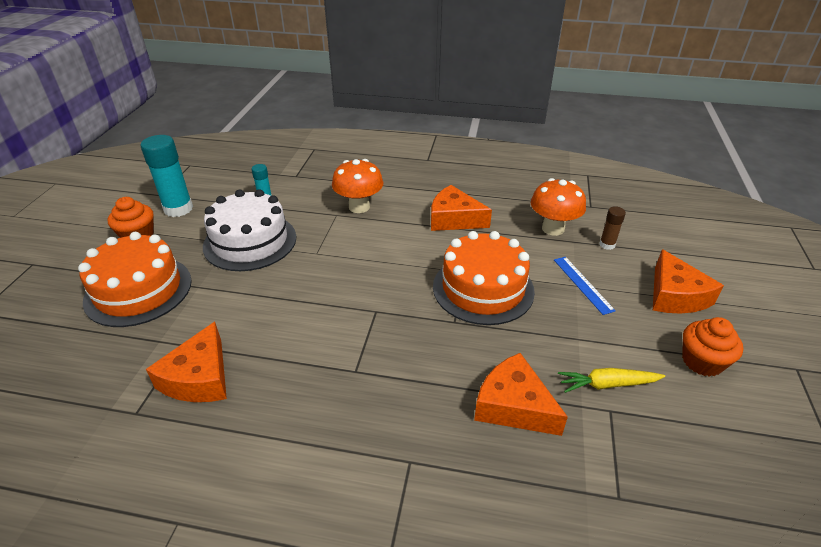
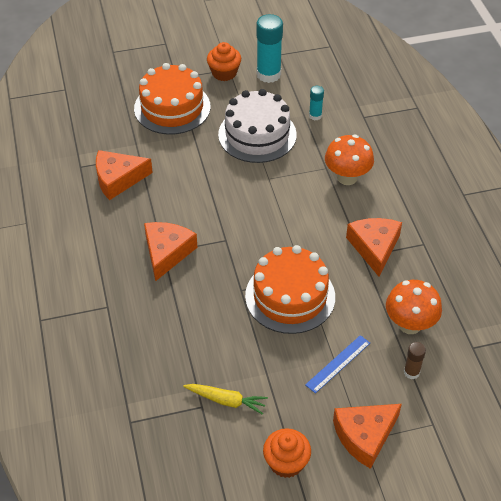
camera: 65 degrees right, 10 degrees up
(513, 406) = (177, 348): orange cheese -> orange cheese (167, 252)
(607, 384) = (226, 400): yellow carrot -> yellow carrot turned 135 degrees clockwise

